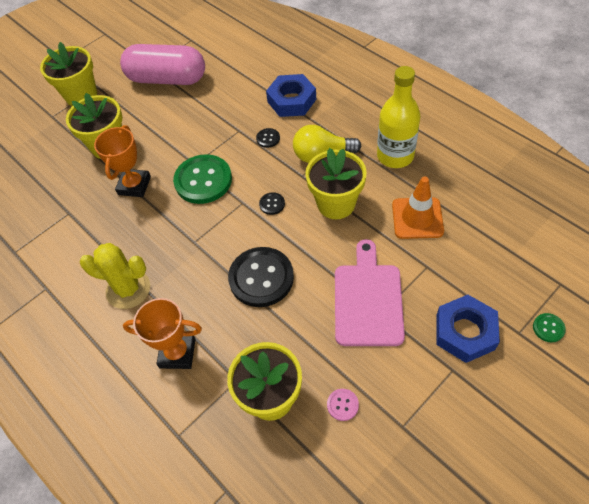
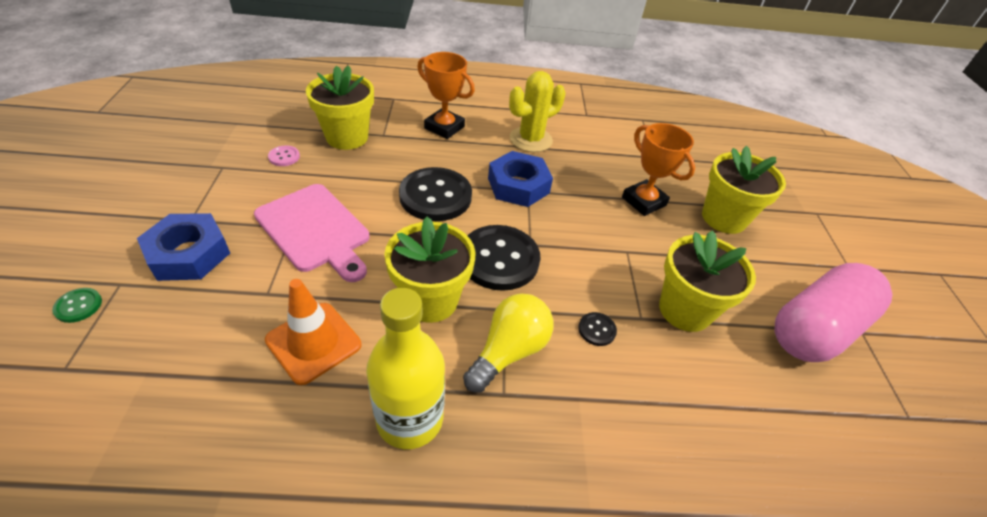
camera: 125 degrees right, 10 degrees down
(81, 95) = (840, 247): yellow flower pot -> yellow flower pot (685, 310)
(177, 353) = (444, 127): orange trophy -> orange trophy turned 75 degrees clockwise
(203, 180) = (594, 241): green button -> none
(272, 204) = (499, 259): black button -> black button, size x2.34
(291, 101) = (643, 411): blue nut -> blue nut (518, 185)

